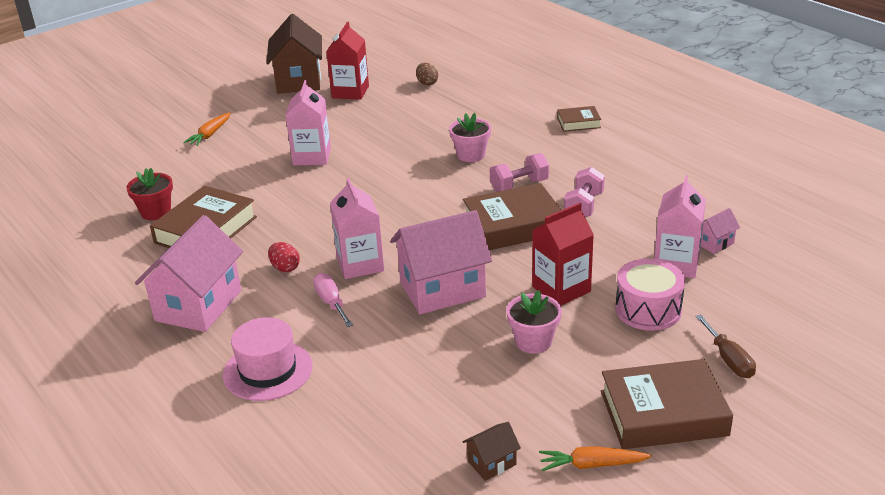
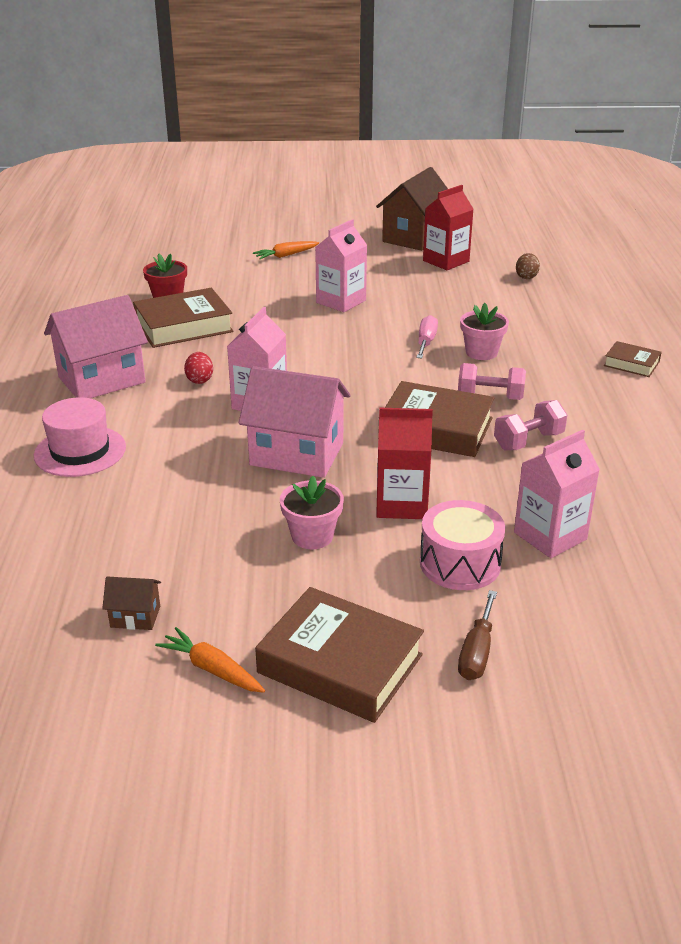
camera: 35 degrees right, 0 degrees up
(331, 302) = (196, 422): pink screwdriver -> pink screwdriver (426, 342)
(714, 243) = (621, 536): pink house -> none

